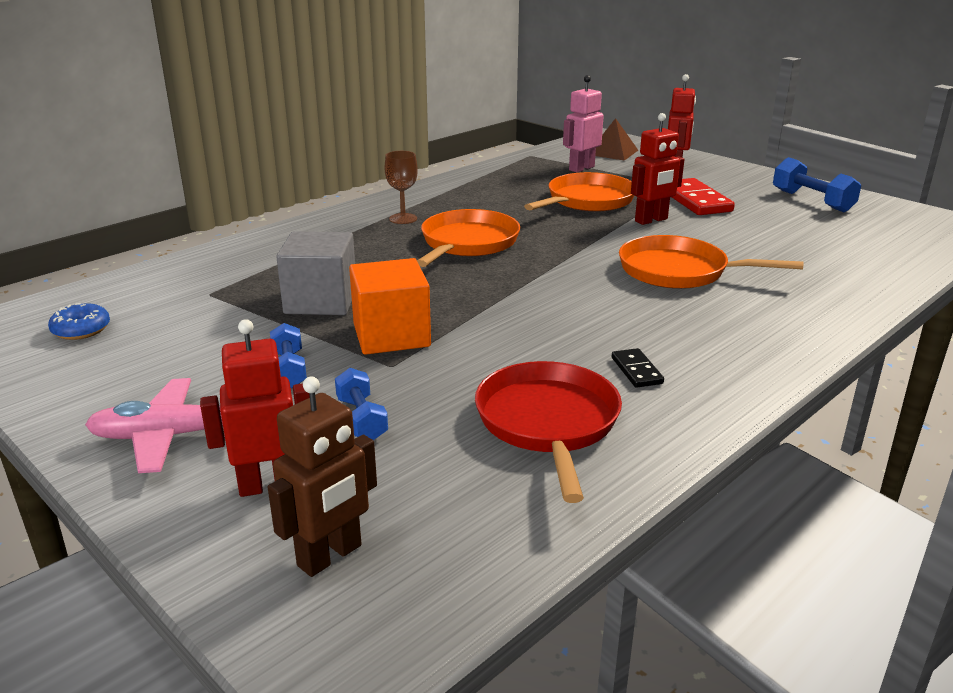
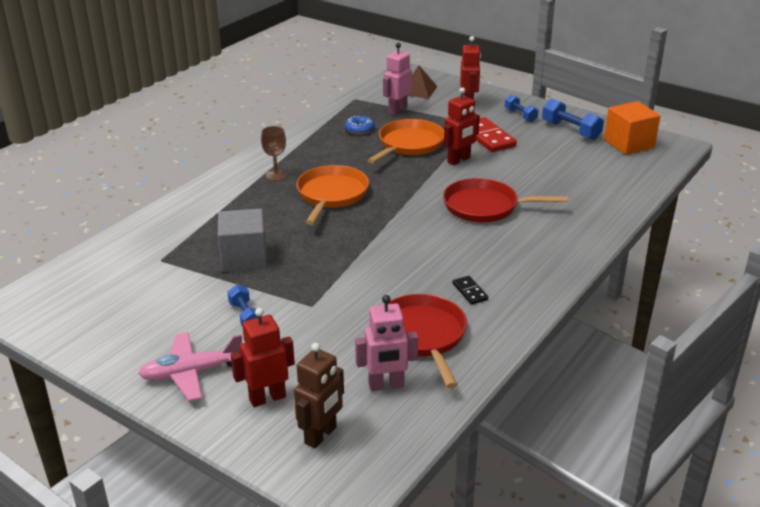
camera: 10 degrees left, 5 degrees up
(81, 330) = (84, 300): blue donut -> blue donut (359, 129)
(361, 419) = (307, 347): blue dumbbell -> blue dumbbell (520, 115)
(391, 335) = (304, 281): orange cube -> orange cube (629, 144)
(467, 489) = (386, 385): none -> pink robot
(679, 271) = (485, 207): orange pan -> red pan

